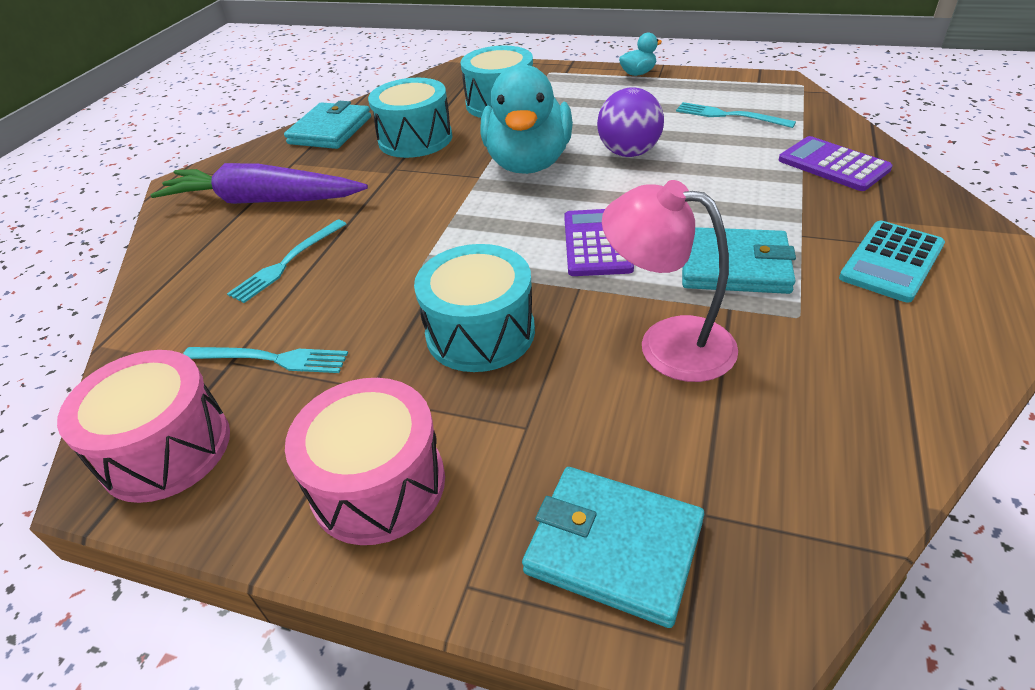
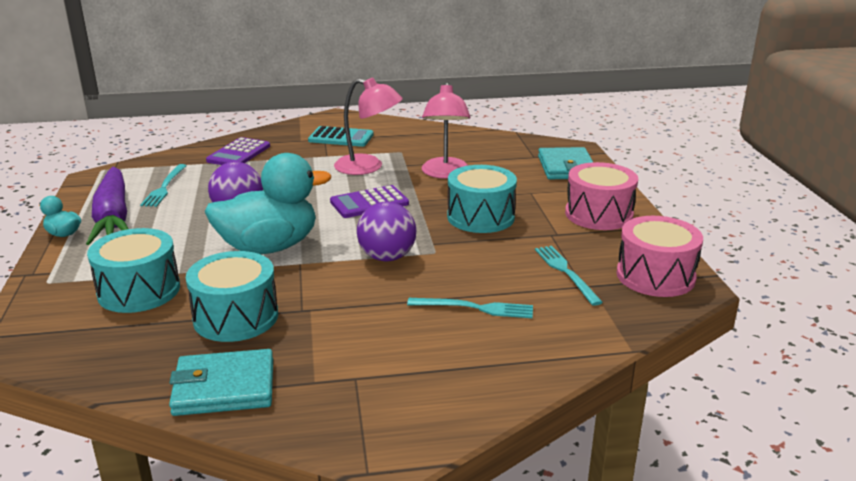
camera: 120 degrees left, 15 degrees down
(263, 201) = (398, 365): purple carrot -> purple carrot (113, 217)
(441, 229) = (387, 257): none -> purple ball
(734, 266) = (368, 167): turquoise wallet -> pink lamp

